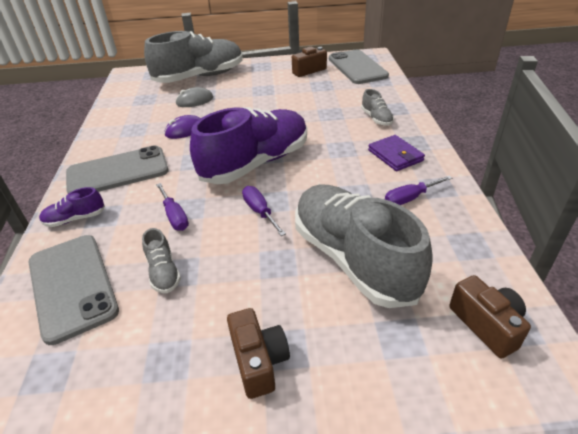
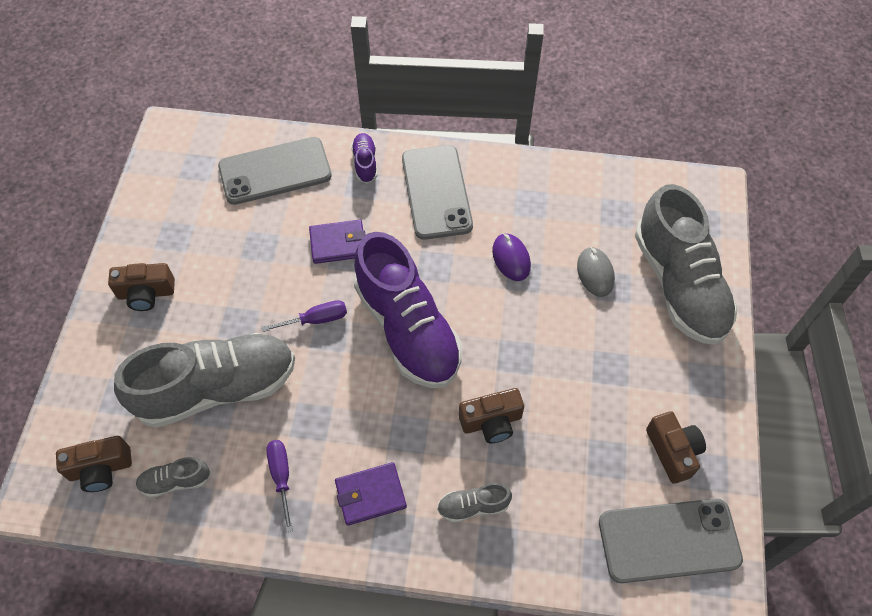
camera: 100 degrees right, 20 degrees up
(163, 272) = (263, 234): grey shoe -> grey shoe (175, 481)
(174, 216) = (338, 244): purple screwdriver -> purple wallet
(316, 120) = (491, 422): none -> brown camera

